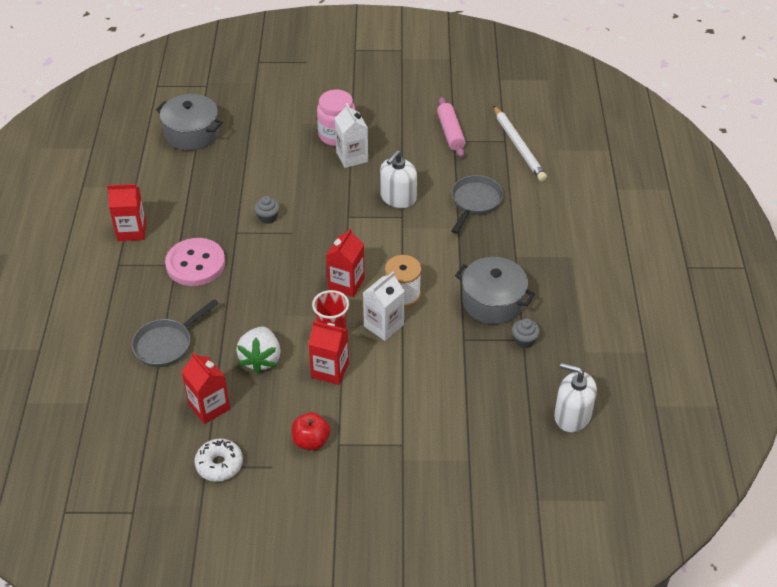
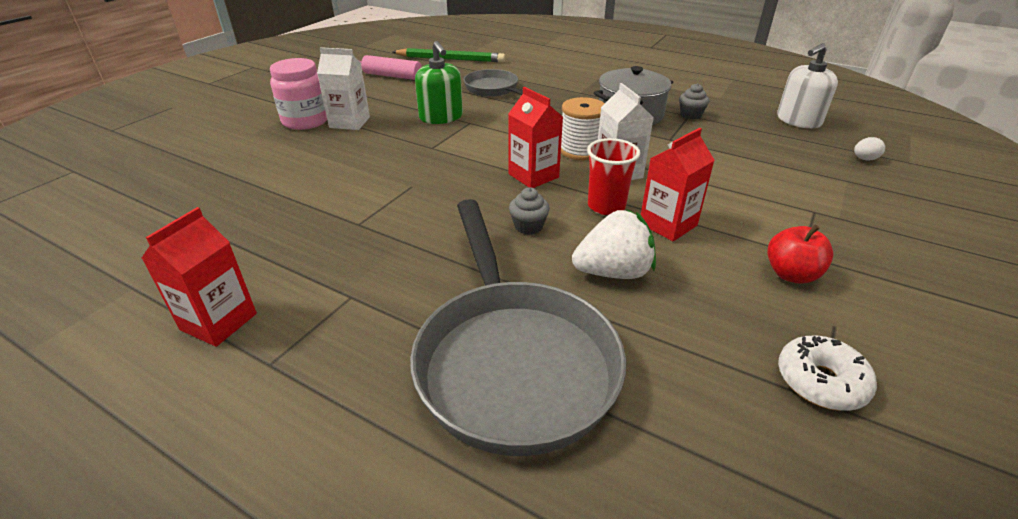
camera: 60 degrees left, 10 degrees down
(167, 344) = (512, 360): grey pan -> grey pan, size x1.82
(192, 134) = (130, 205): grey pot -> none
(195, 264) = (372, 276): pink button -> none
(209, 407) = (684, 353): red carton -> none
(261, 359) = (613, 272): white strawberry -> white strawberry turned 45 degrees counterclockwise
(268, 217) = (365, 194): grey cupcake -> grey cupcake (528, 226)
(398, 198) = (441, 117): white soap dispenser -> green soap dispenser
(518, 146) = (450, 59): white pencil -> green pencil
(519, 468) = (864, 159): none -> white egg

